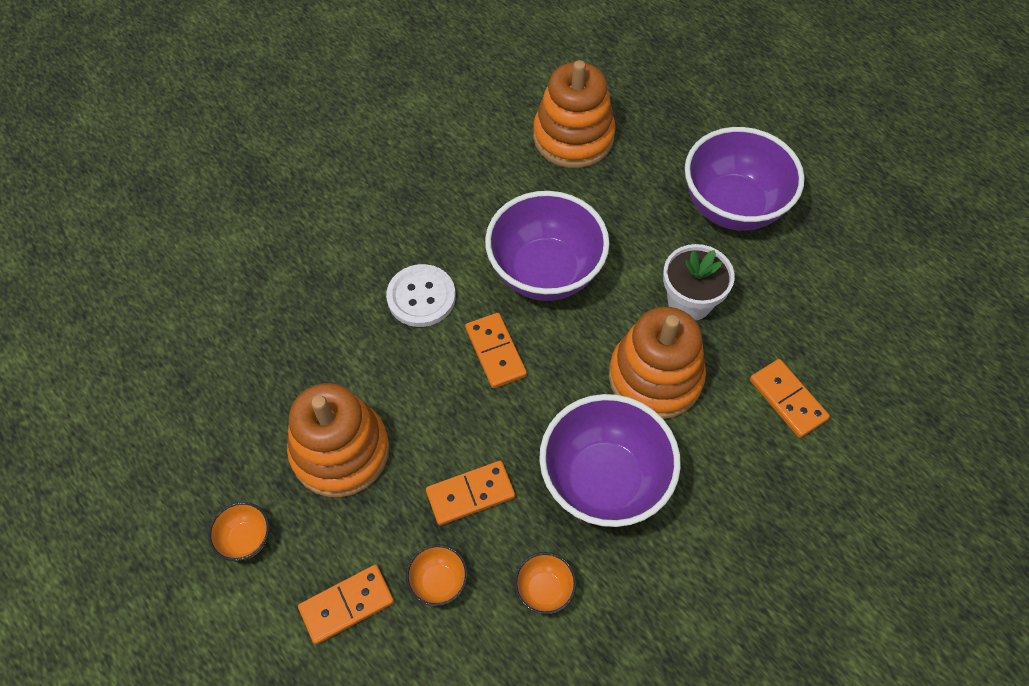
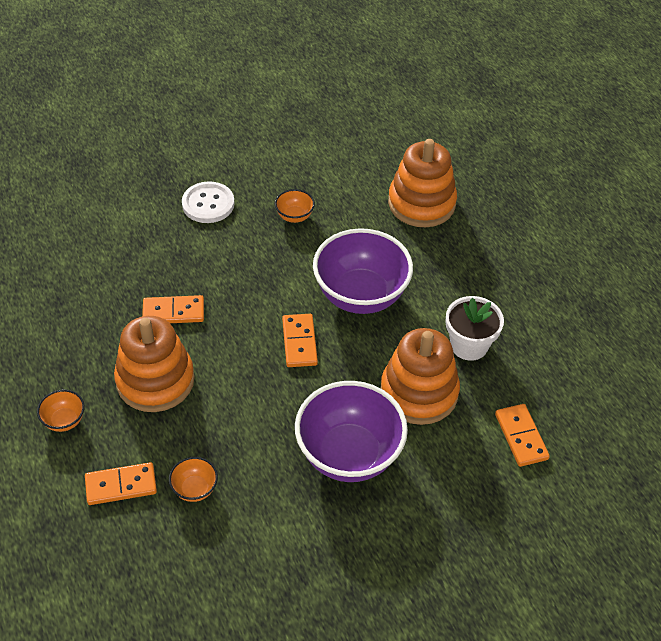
camera: 15 degrees right, 10 degrees down
(421, 297) = (257, 289): white button -> white button (208, 204)
(470, 494) = (242, 436): orange domino -> orange domino (173, 312)
(544, 589) = (273, 517): orange bowl -> orange bowl (294, 216)
(732, 206) = (532, 285): purple bowl -> none

